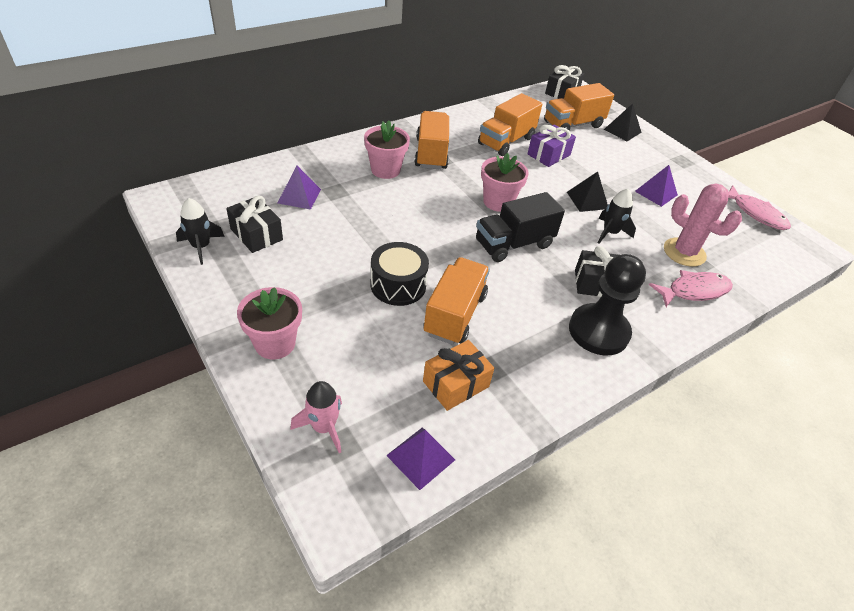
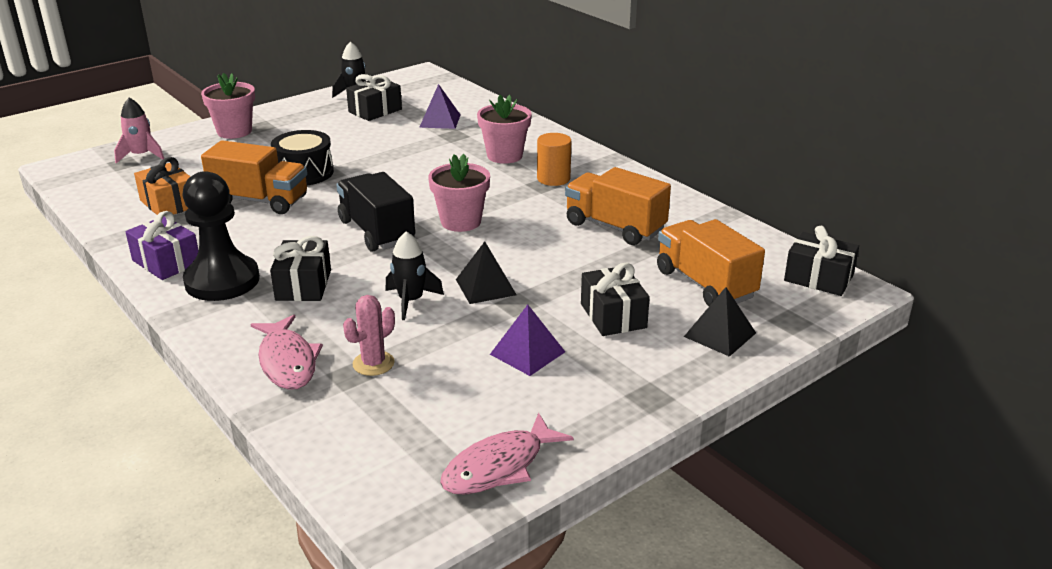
camera: 90 degrees right, 15 degrees down
(421, 457) = (97, 192): purple pyramid -> none
(431, 154) = (553, 179): orange truck -> orange cylinder
(548, 155) = (595, 259): purple gift -> purple gift (166, 262)
(611, 159) = (613, 316): none -> black gift
(684, 252) = (373, 363): pink cactus -> pink cactus, size x0.62

